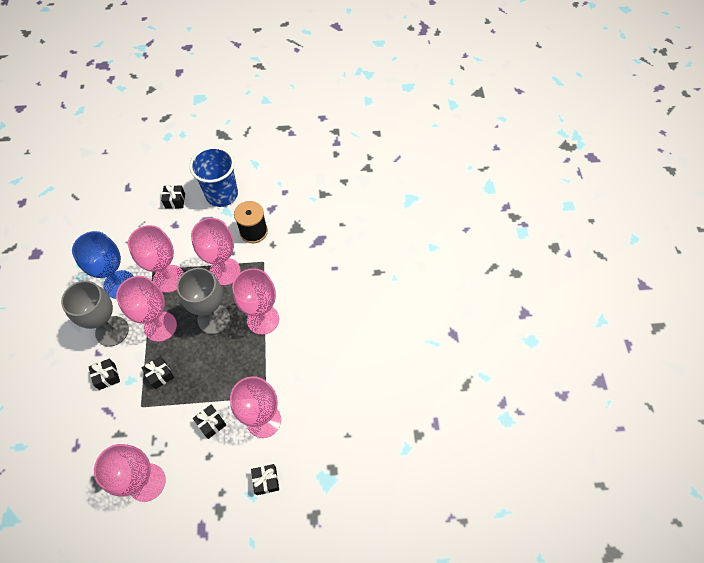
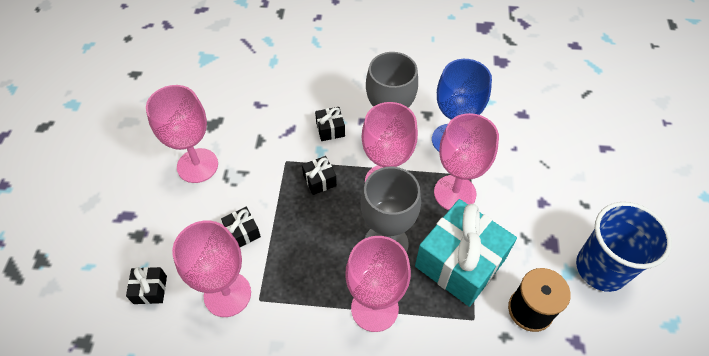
camera: 100 degrees right, 5 degrees down
(175, 201) = (585, 204): black gift -> none
(225, 271) = (460, 263): pink goblet -> turquoise gift

